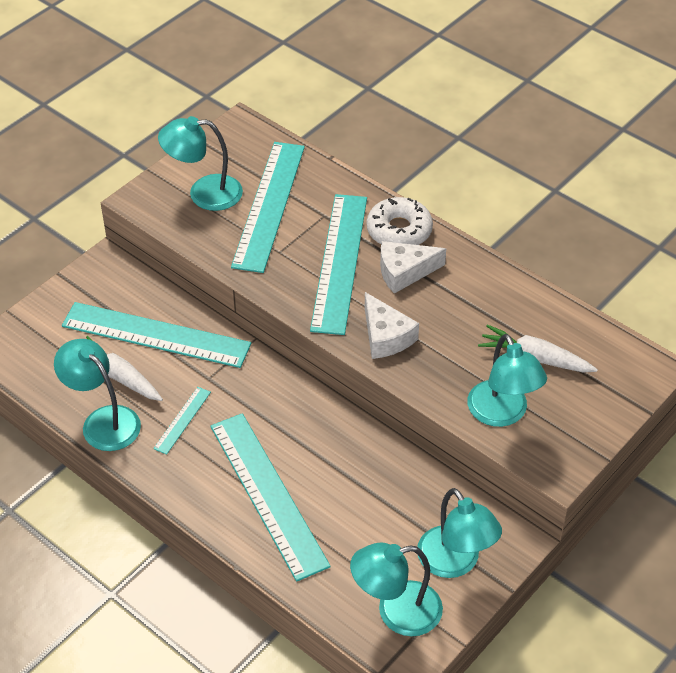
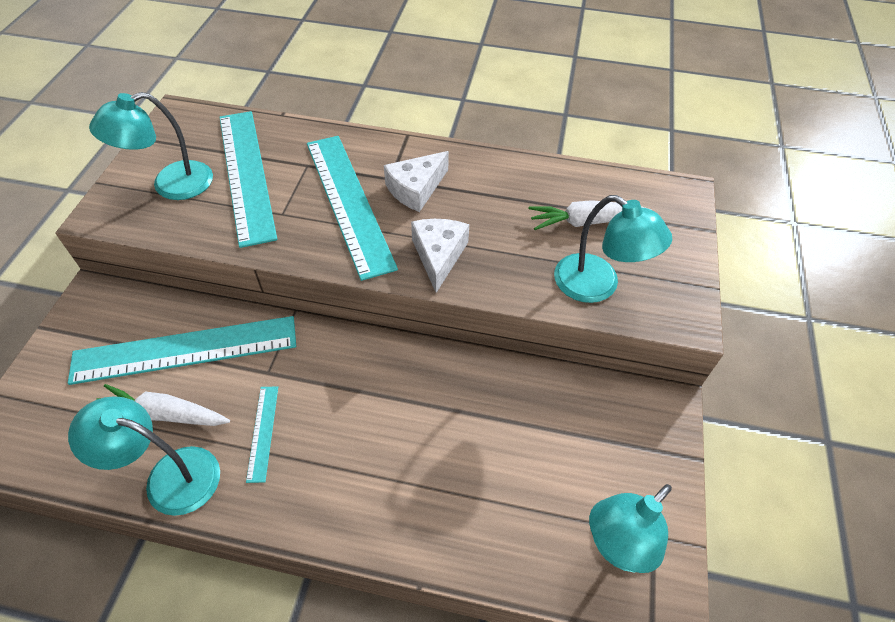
camera: 30 degrees left, 5 degrees up
(268, 494) = (403, 475): turquoise ruler -> none
(385, 336) = (439, 256): white cheese -> white cheese turned 120 degrees counterclockwise
(399, 230) = (386, 155): white donut -> none
(455, 563) = (632, 457): turquoise lamp -> none

